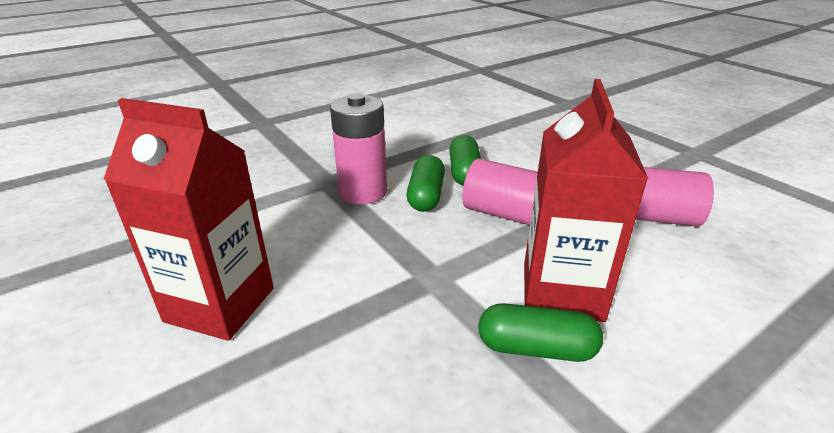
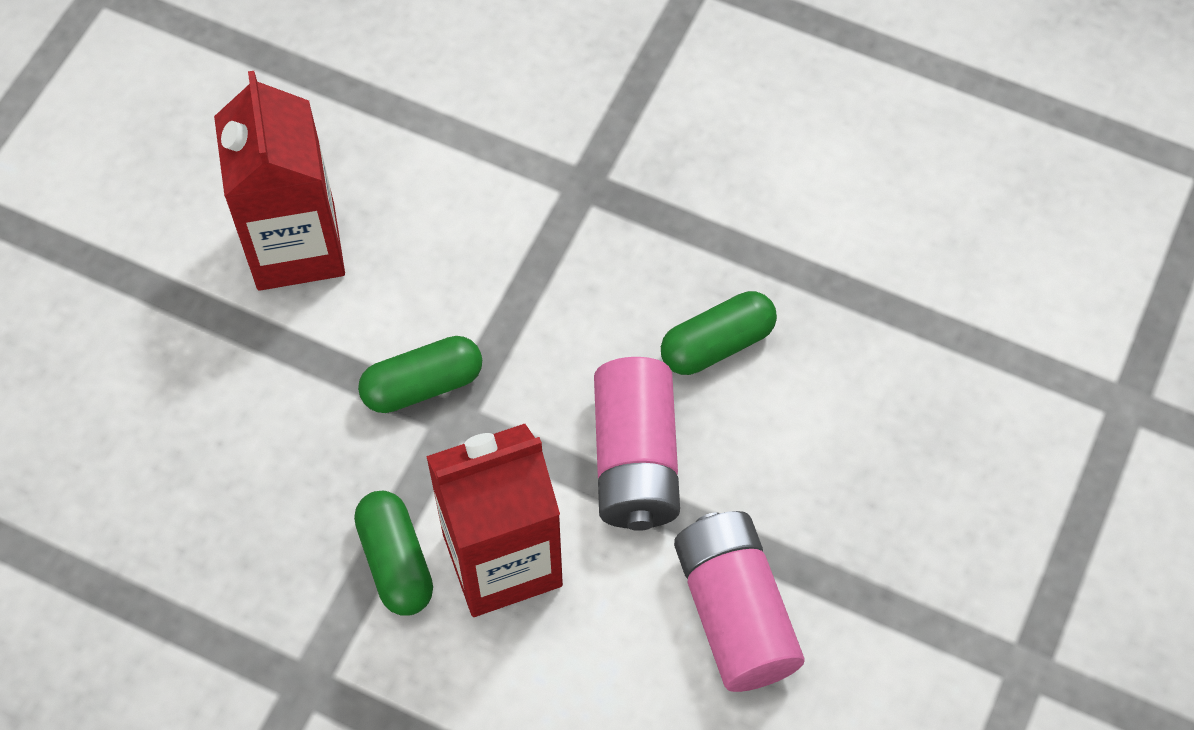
camera: 60 degrees right, 30 degrees up
(363, 192) = (581, 245): pink battery -> none
(426, 196) = (620, 326): green capsule -> green capsule (422, 385)

